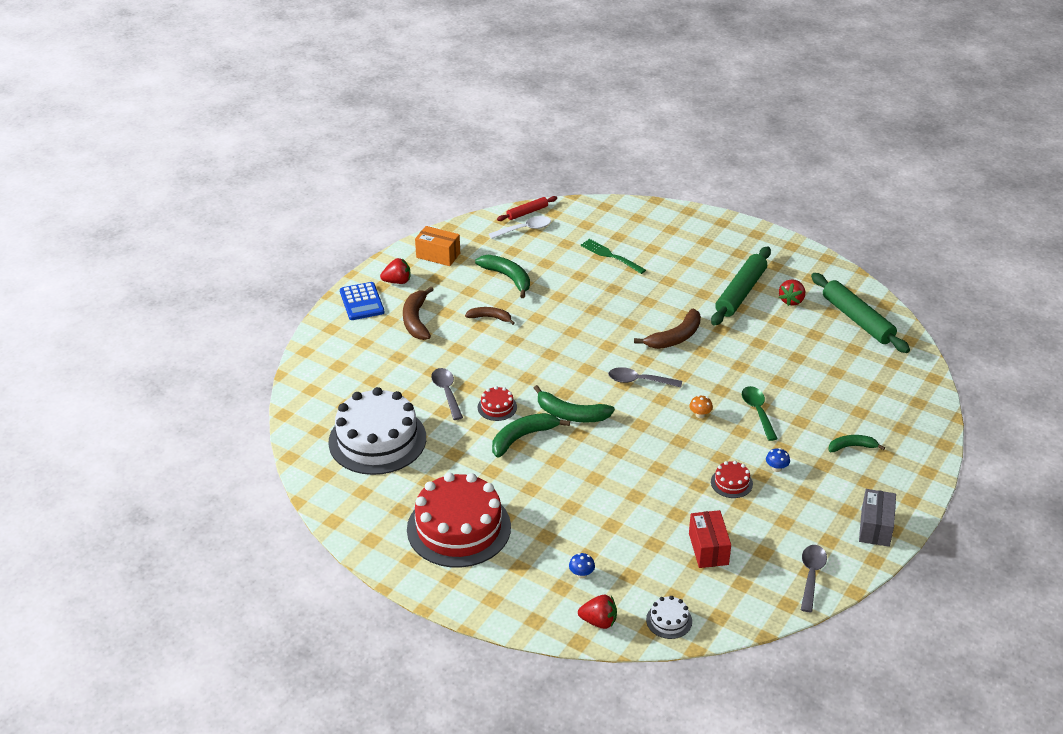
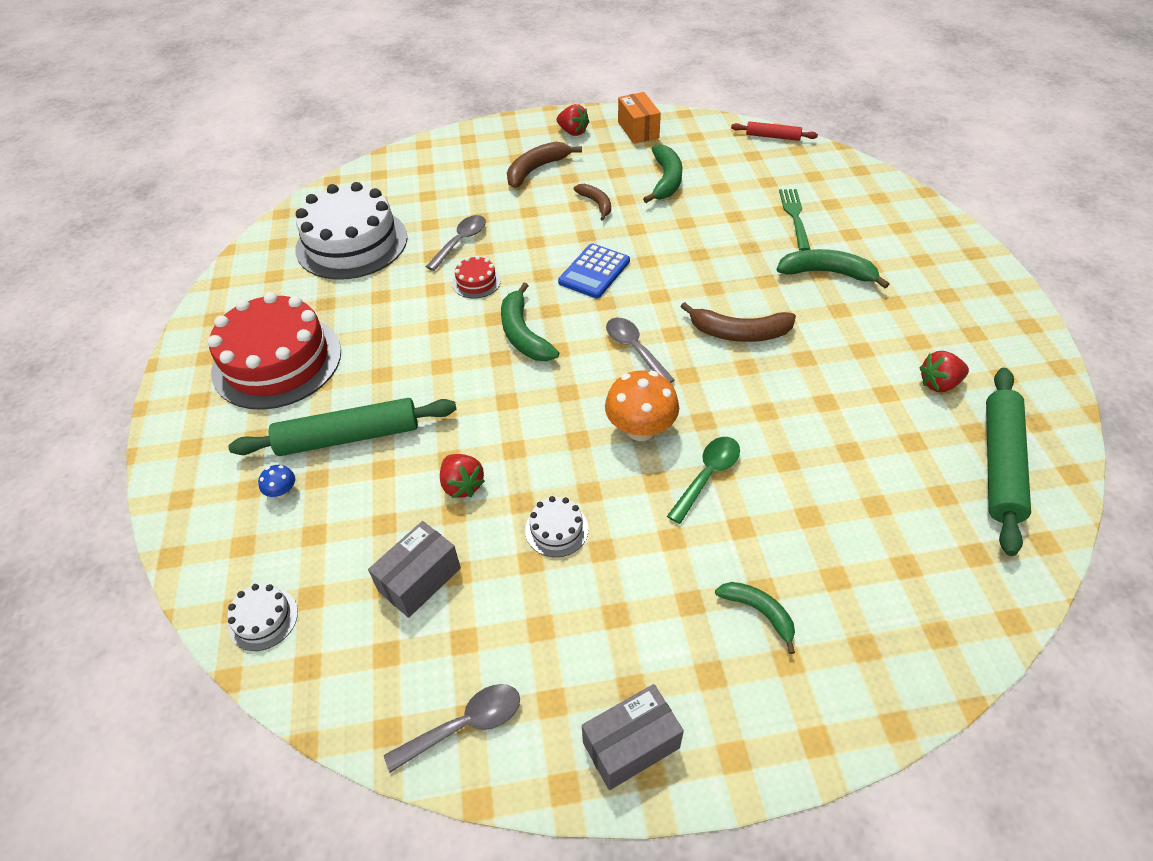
camera: 50 degrees right, 10 degrees up
(362, 302) = (521, 132): blue calculator -> blue calculator (594, 272)
(522, 437) = (451, 323): green banana -> green banana (827, 273)
(524, 229) = (747, 149): white spoon -> none
(599, 621) = (215, 554): red strawberry -> red strawberry (462, 485)
(700, 415) = (640, 429): orange mushroom -> orange mushroom, size x2.14
(708, 549) = (419, 579): red box -> grey box
(731, 483) = (556, 529): red cake -> white cake
(740, 293) = (885, 335): green rolling pin -> green rolling pin (348, 436)
(776, 468) = (629, 557): blue mushroom -> none

